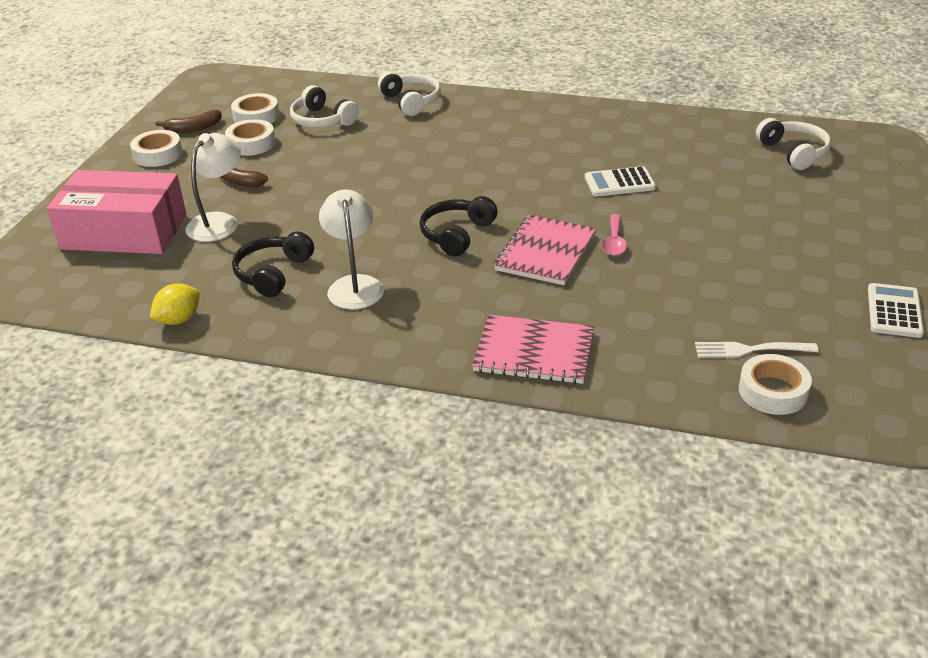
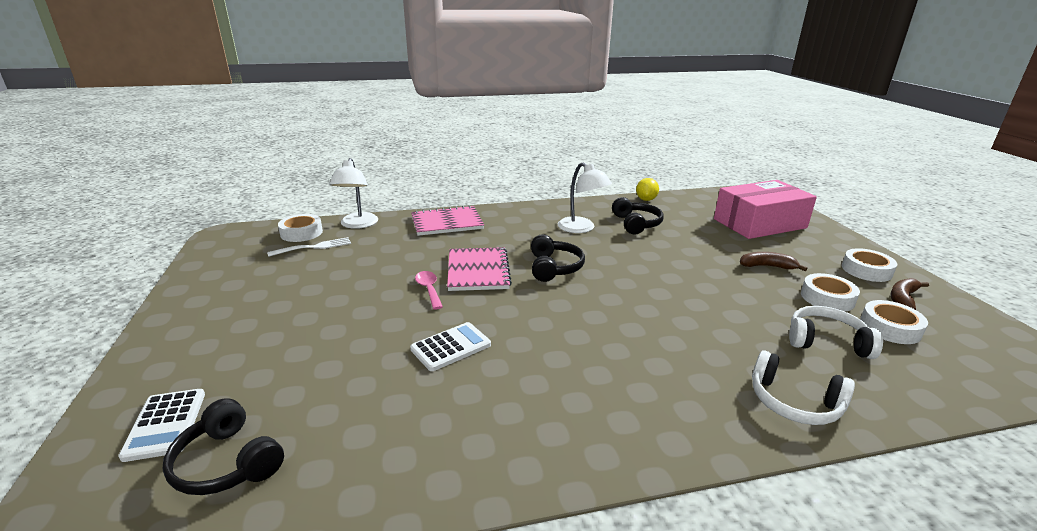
camera: 150 degrees right, 10 degrees down
(219, 222) = (720, 240): white lamp -> white lamp (357, 224)
(794, 152) = (227, 463): white headphones -> black headphones
(894, 311) = (195, 289): white calculator -> white calculator (165, 424)

